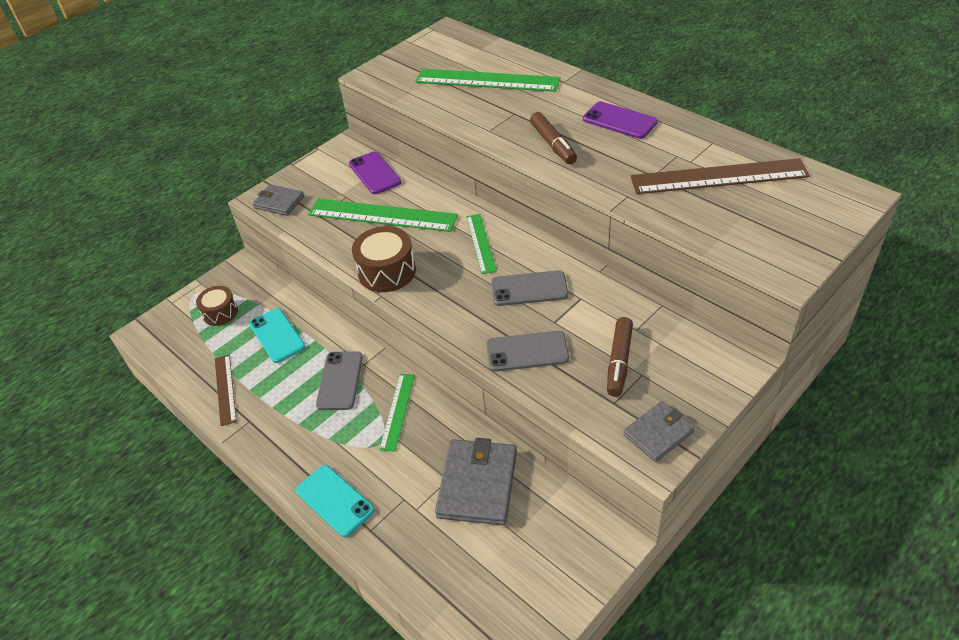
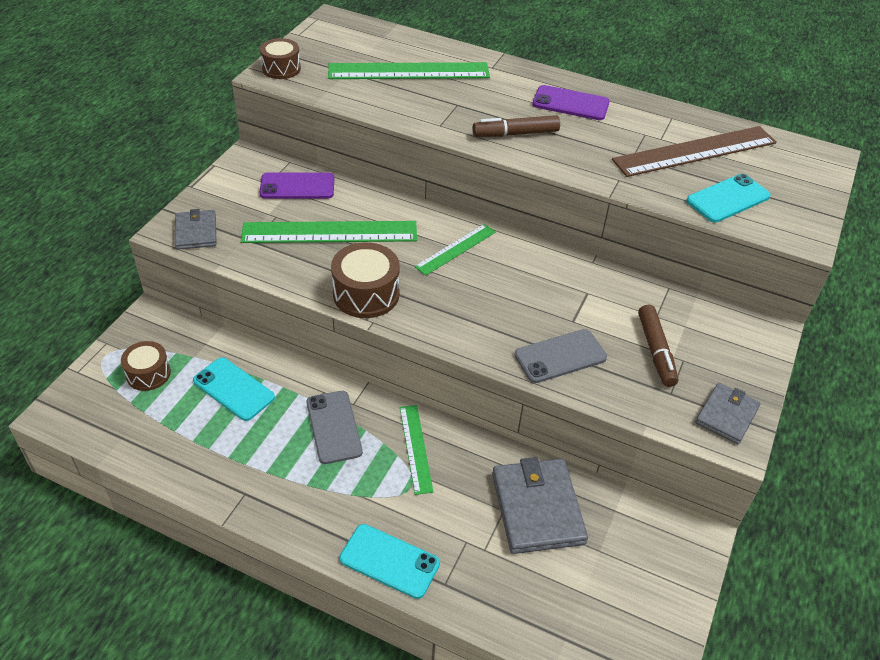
camera: 25 degrees left, 0 degrees up
(225, 389) = (197, 462): brown ruler -> none
(279, 202) = (196, 232): grey wallet -> grey wallet turned 75 degrees clockwise
(374, 173) = (297, 186): purple phone -> purple phone turned 45 degrees counterclockwise
(381, 71) = (281, 68): none -> brown drum
(481, 243) = (456, 249): green ruler -> green ruler turned 75 degrees clockwise
(529, 289) = (530, 290): grey phone -> none
(553, 144) = (516, 134): brown marker -> brown marker turned 120 degrees clockwise
(727, 226) = (728, 198): none -> turquoise phone

